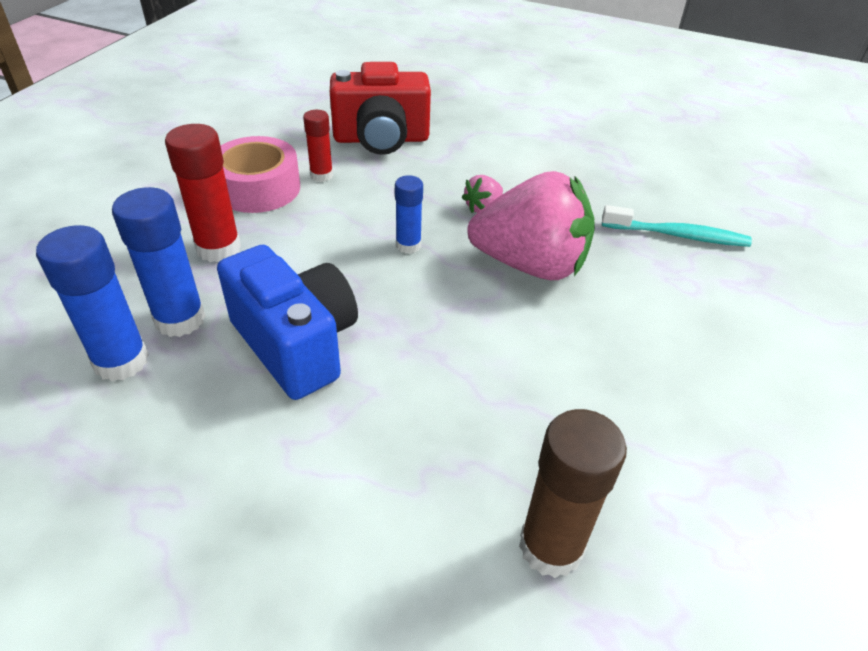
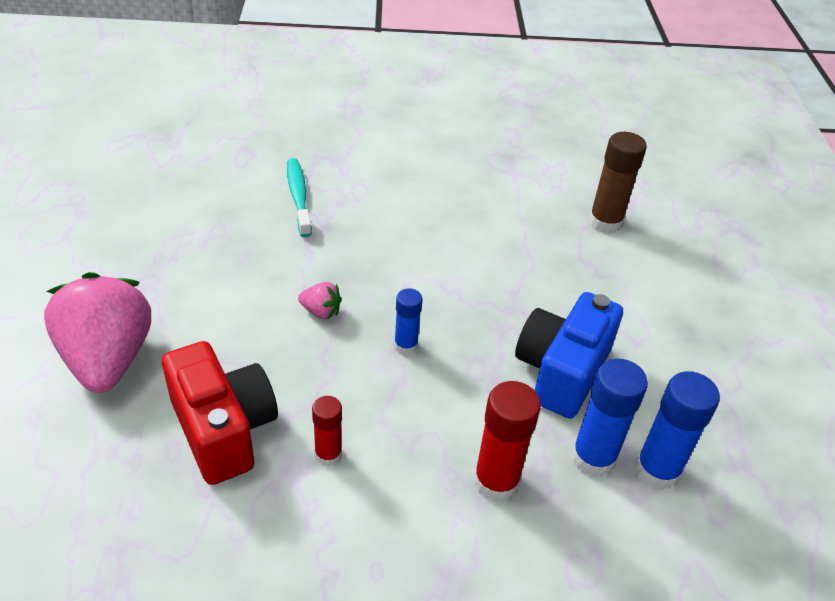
camera: 115 degrees left, 0 degrees up
(258, 188) = (382, 501): pink tape -> none
(530, 265) = (385, 267): pink strawberry -> pink strawberry (108, 359)

